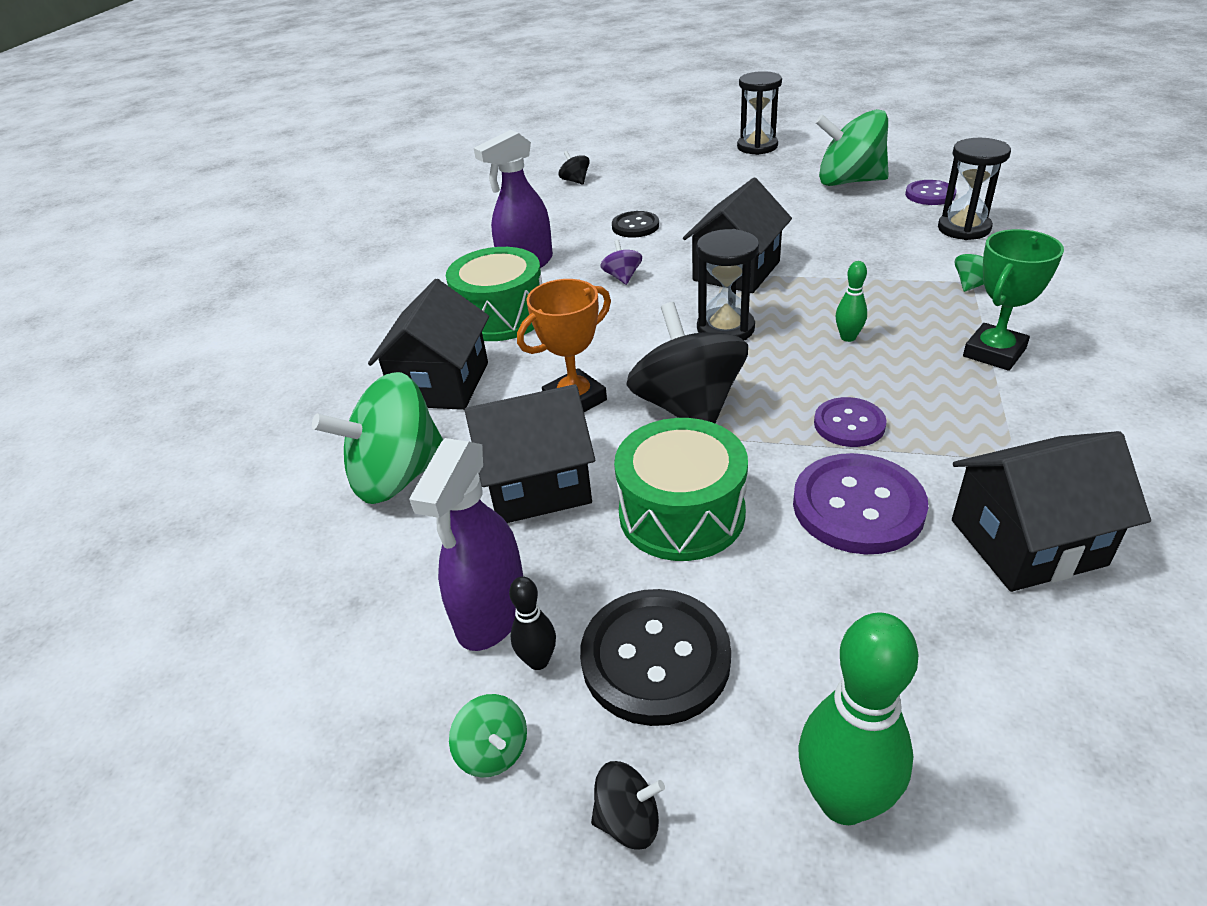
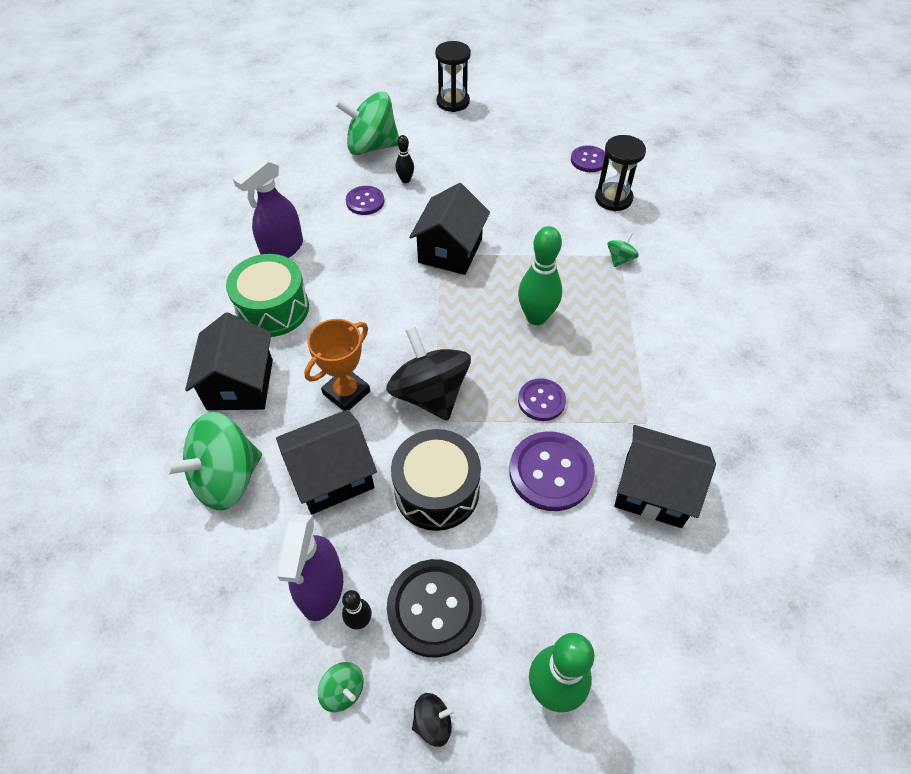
camera: 15 degrees left, 15 degrees up
(575, 181) = (306, 146): black spinning top -> none
(622, 277) = (363, 261): purple spinning top -> none
(635, 226) = (365, 201): black button -> purple button
(681, 513) = (437, 490): green drum -> black drum
(688, 209) = (405, 180): none -> black bowling pin
(725, 329) = (448, 313): black hourglass -> none
(848, 337) = (536, 317): green bowling pin -> green bowling pin, size x1.95
(849, 181) = (528, 145): green spinning top -> green spinning top (371, 146)
(994, 353) = (634, 326): green trophy -> none
(1027, 542) = (653, 490): black house -> black house turned 45 degrees clockwise

